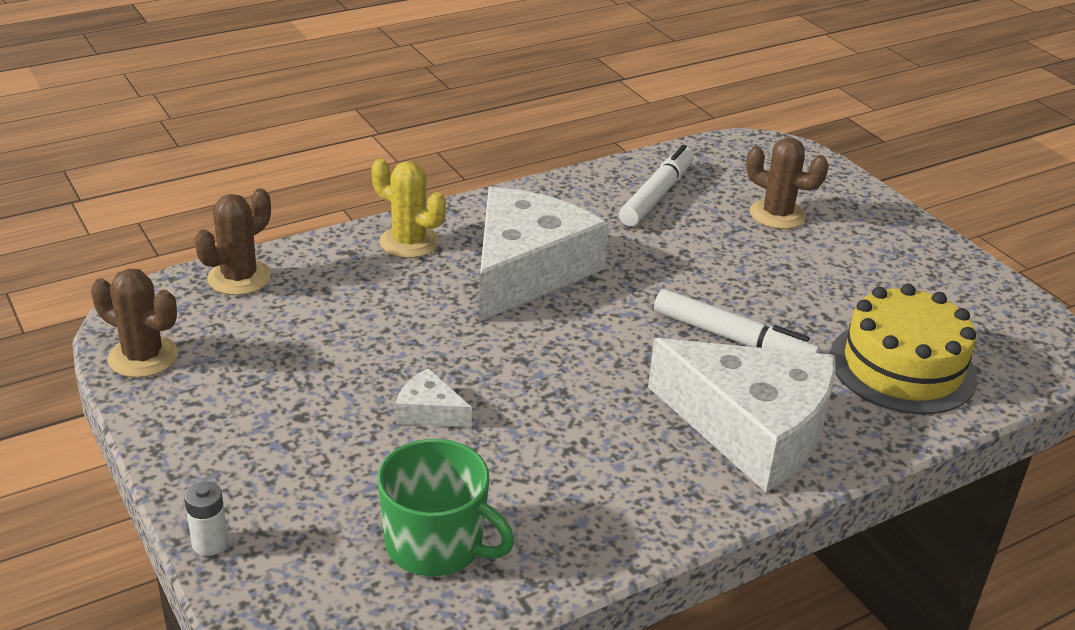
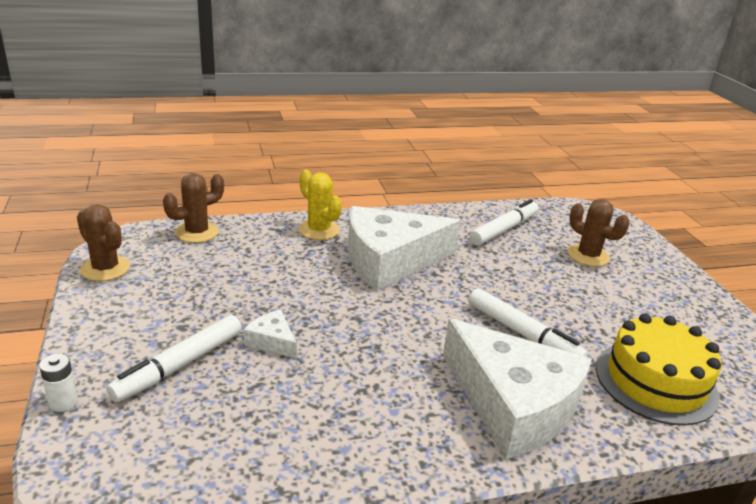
camera: 15 degrees right, 5 degrees down
(328, 467) = (179, 365): none -> white marker
(436, 545) = (223, 441): green mug -> none
(526, 270) = (390, 260): white cheese -> white cheese turned 150 degrees counterclockwise

